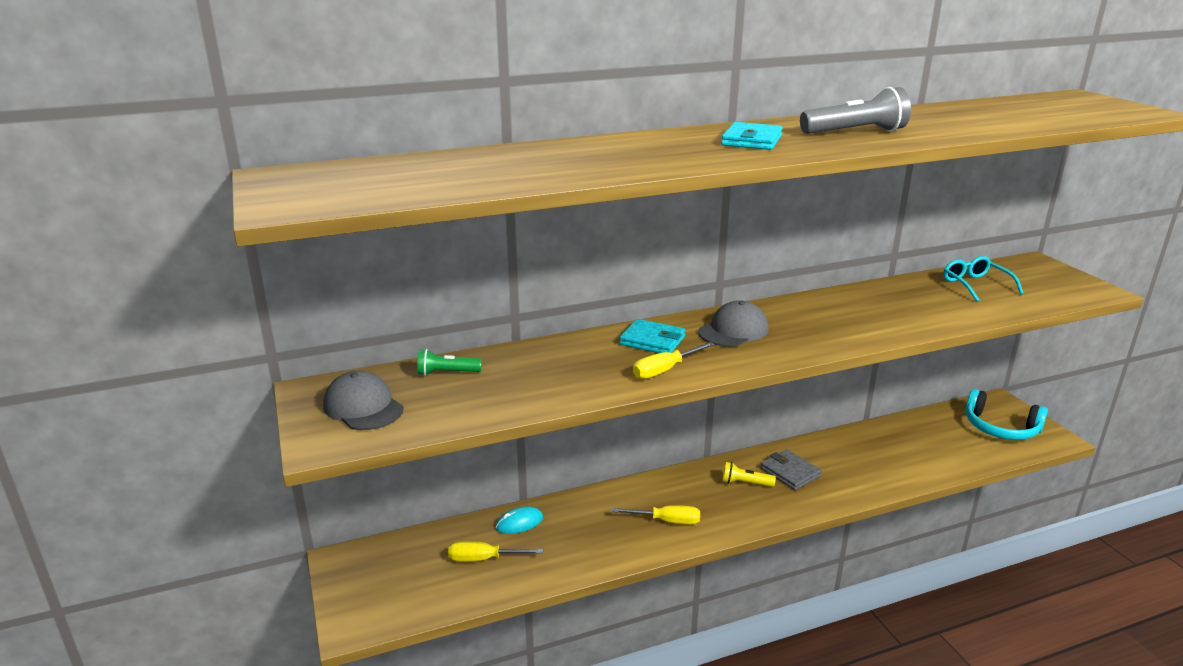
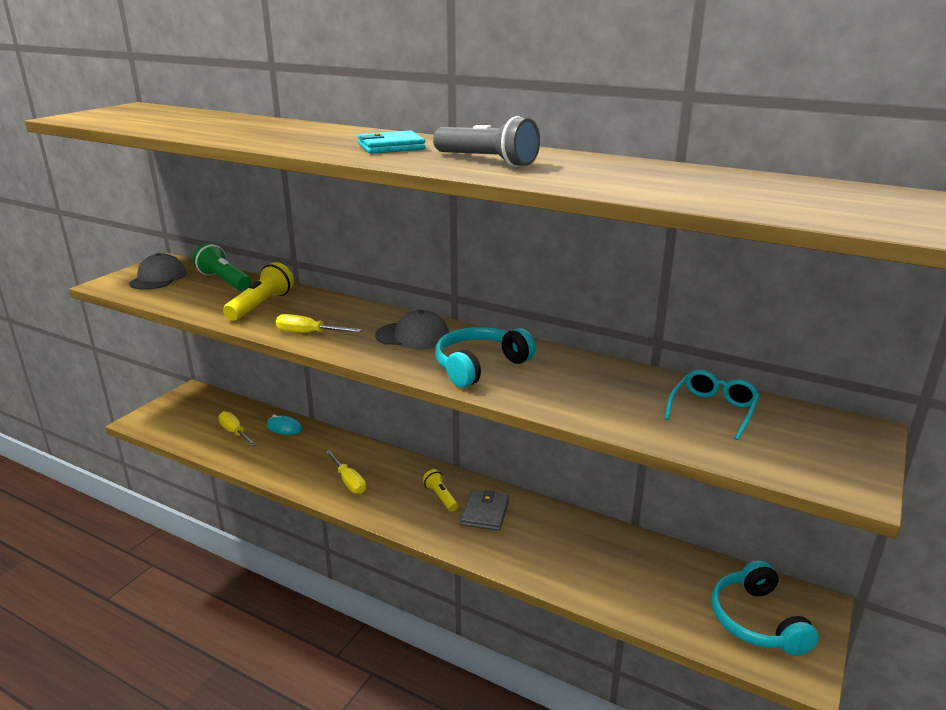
camera: 50 degrees right, 0 degrees up
(447, 373) = (225, 281): green flashlight -> green flashlight, size x1.65
(555, 372) = (261, 305): none -> yellow flashlight
(652, 340) = (352, 316): turquoise wallet -> none
(826, 326) = (479, 366): none -> turquoise headphones

